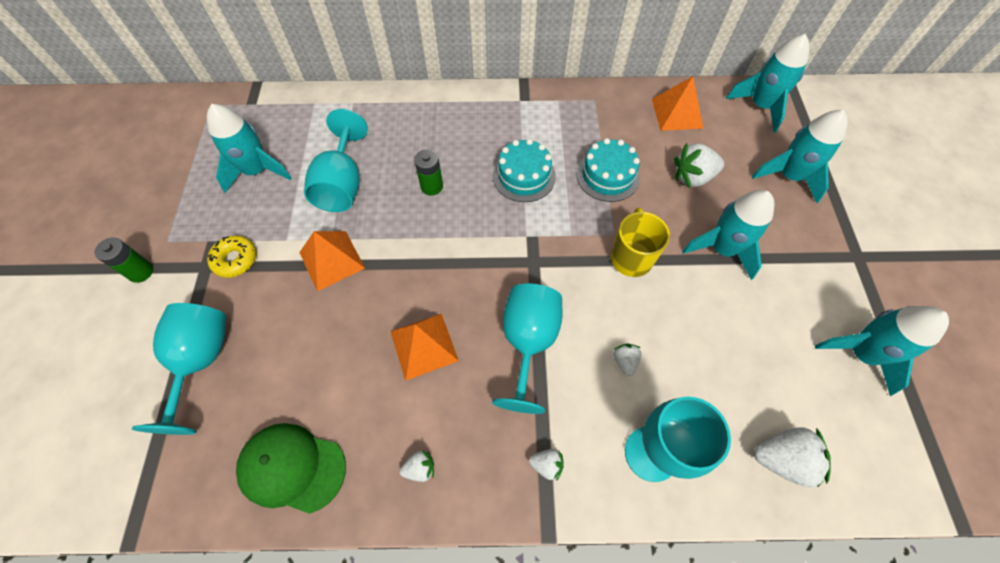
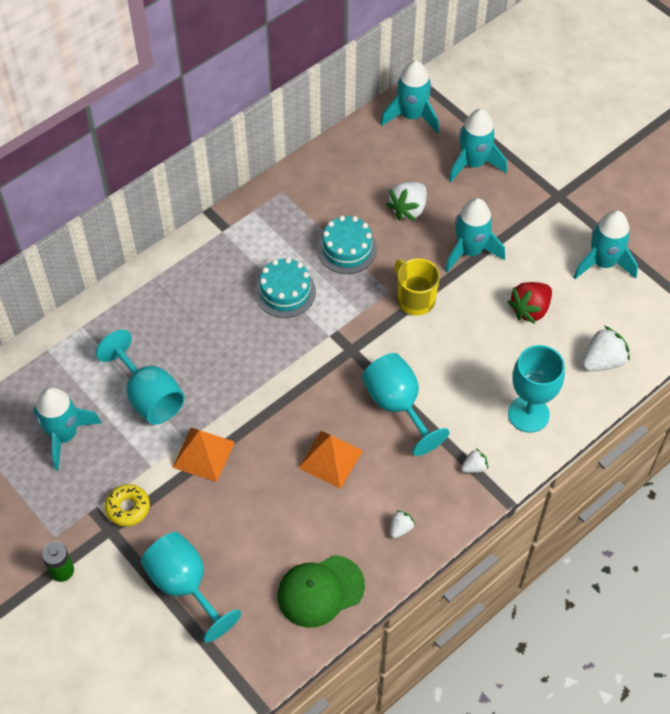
camera: 40 degrees left, 5 degrees down
(431, 186) = (222, 348): green battery -> none
(625, 361) = (468, 371): white strawberry -> none
(677, 113) = (355, 162): orange pyramid -> none
(740, 345) = (530, 310): none -> red strawberry

